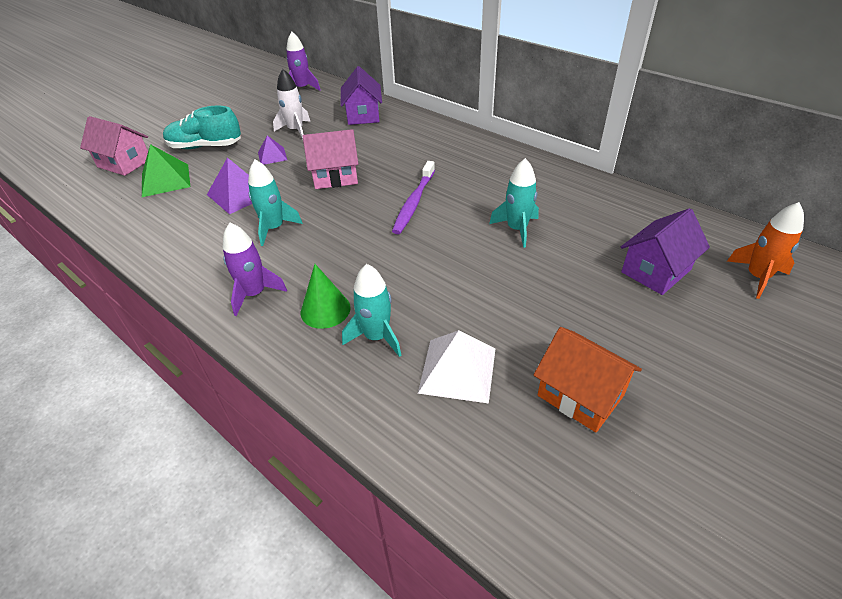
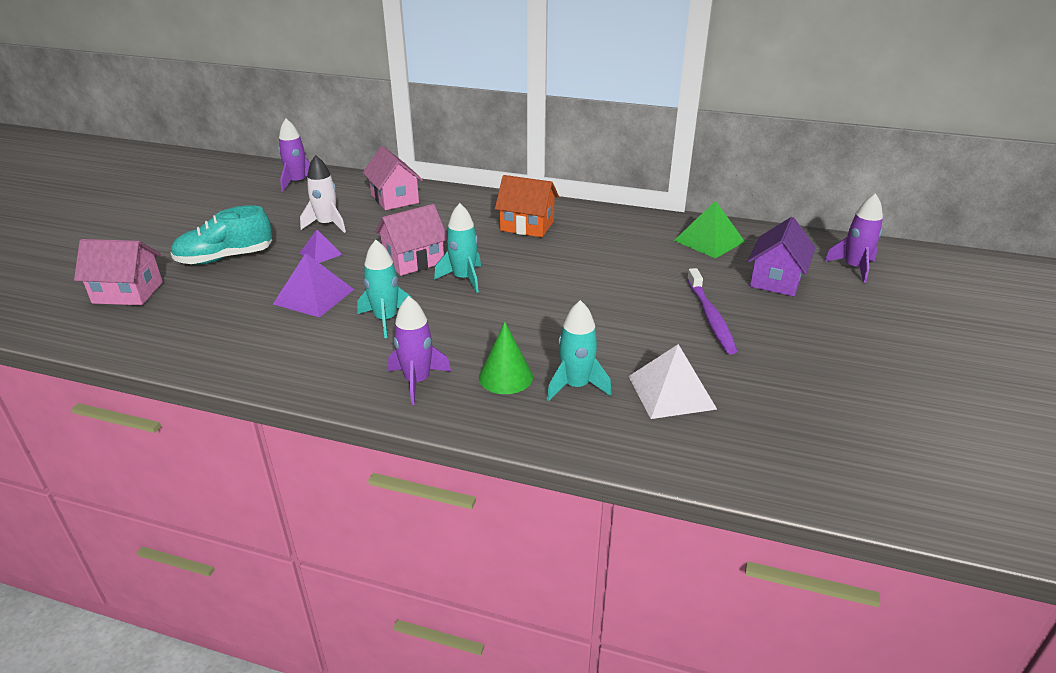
camera: 25 degrees left, 10 degrees down
(165, 180) = (203, 300): green pyramid -> green pyramid (709, 241)
(363, 115) = (395, 199): purple house -> pink house
(414, 203) = (518, 268): purple toothbrush -> purple toothbrush (710, 317)
(517, 229) = (635, 272): turquoise rocket -> turquoise rocket (463, 279)
(580, 395) = (785, 383): orange house -> orange house (527, 226)
(757, 277) = (854, 268): orange rocket -> purple rocket

